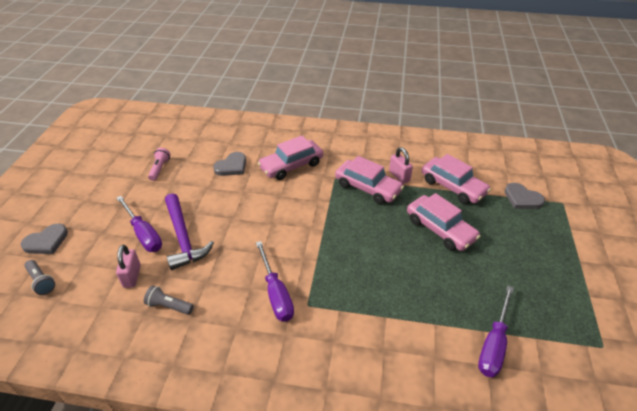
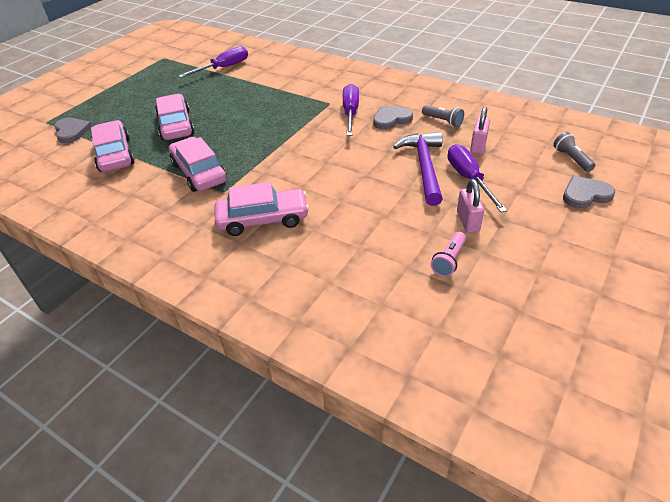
camera: 155 degrees left, 0 degrees up
(232, 166) = (342, 238): grey heart -> grey heart (391, 119)
(399, 176) = (152, 176): pink padlock -> pink padlock (468, 221)

